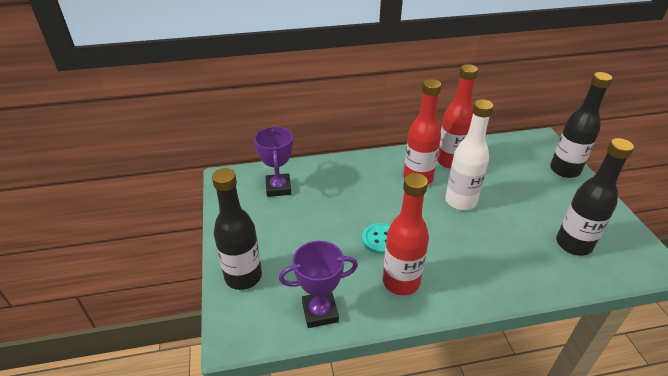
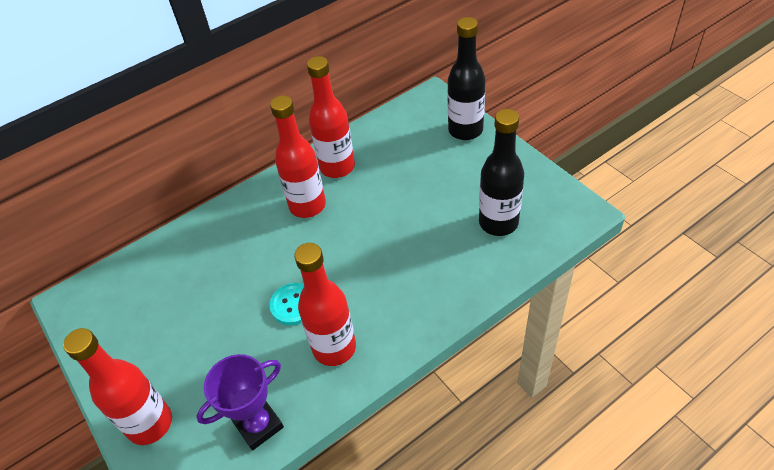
camera: 20 degrees left, 10 degrees up
(243, 276) = (150, 424): black bottle -> red bottle
(278, 188) = (142, 288): purple trophy -> none
(460, 201) = (366, 217): white bottle -> none

